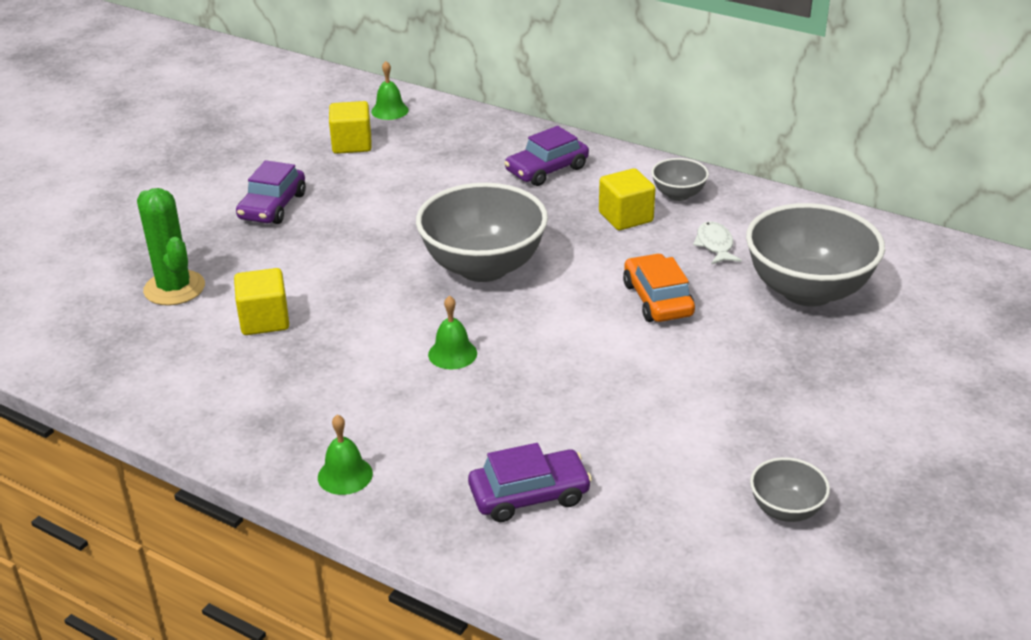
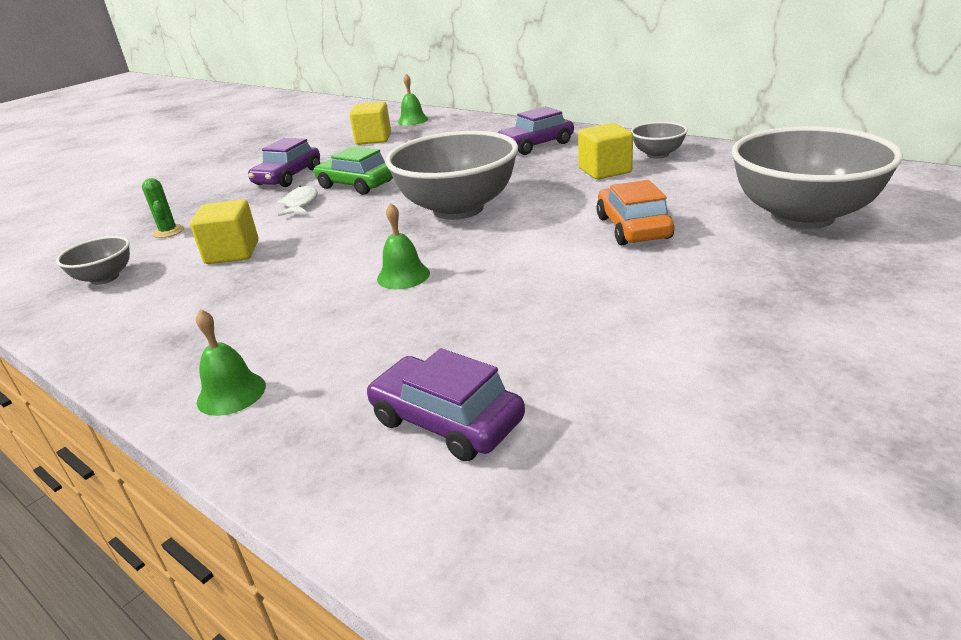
camera: 10 degrees right, 5 degrees down
(174, 288) = (168, 232): green cactus -> green cactus, size x0.52
(360, 224) = (356, 185): none -> green car
(529, 495) = (446, 421): purple car -> purple car turned 135 degrees counterclockwise
(715, 245) = (695, 186): white fish -> white fish (301, 204)
(786, 510) = (815, 449): grey bowl -> grey bowl (105, 278)

